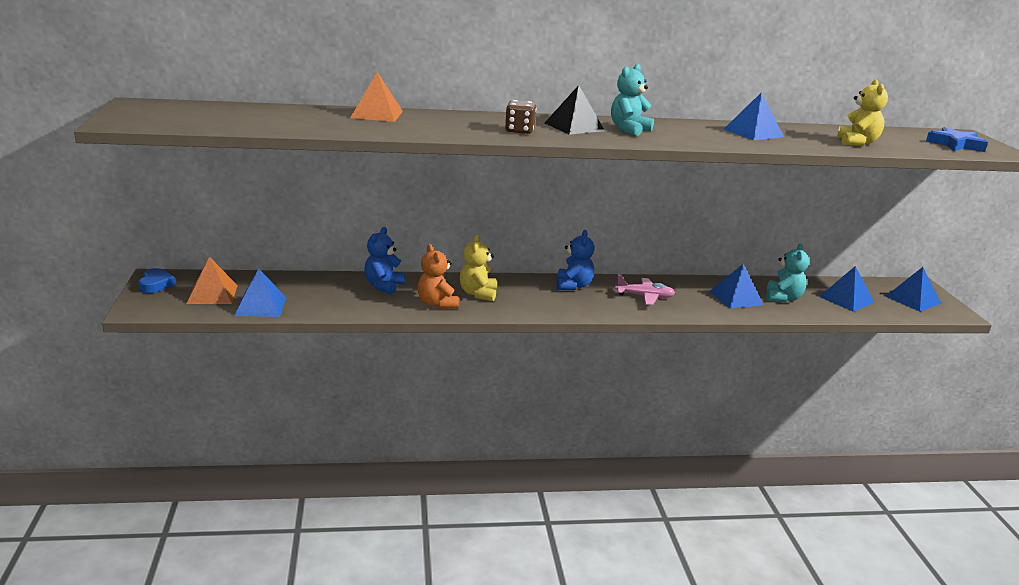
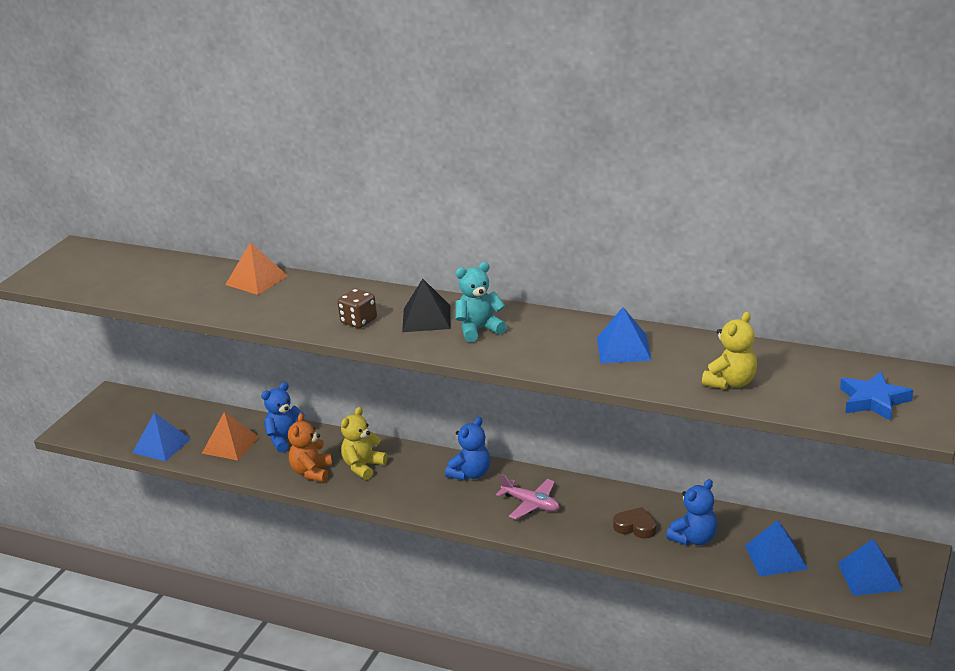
camera: 35 degrees right, 5 degrees up
(156, 285) = (103, 404): blue heart -> none
(212, 294) = (136, 423): orange pyramid -> orange pyramid (230, 445)
(736, 298) = (635, 527): blue pyramid -> brown heart
(783, 298) = (694, 539): turquoise teddy bear -> blue teddy bear

